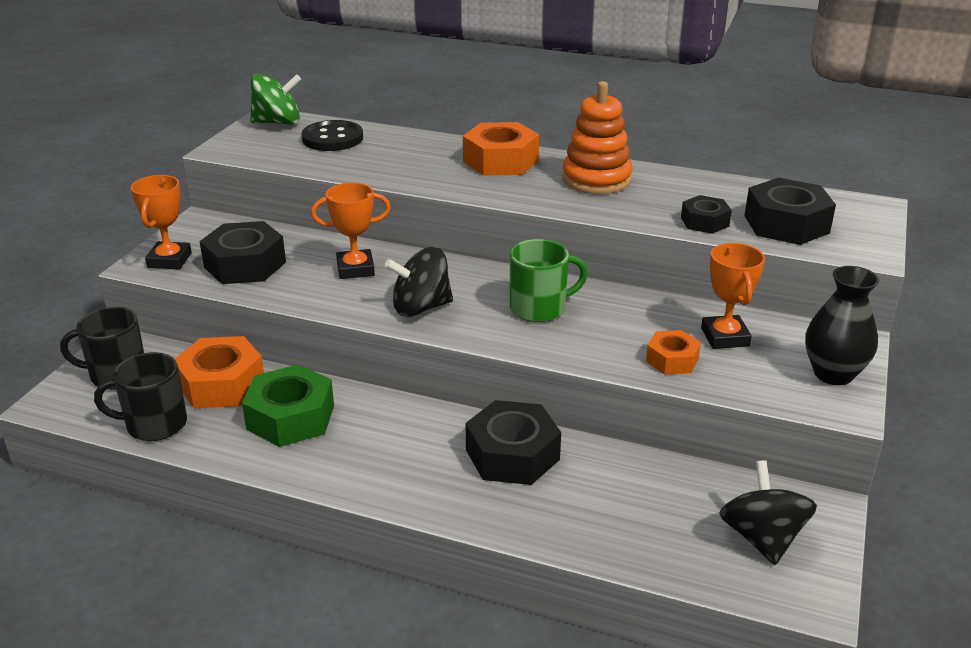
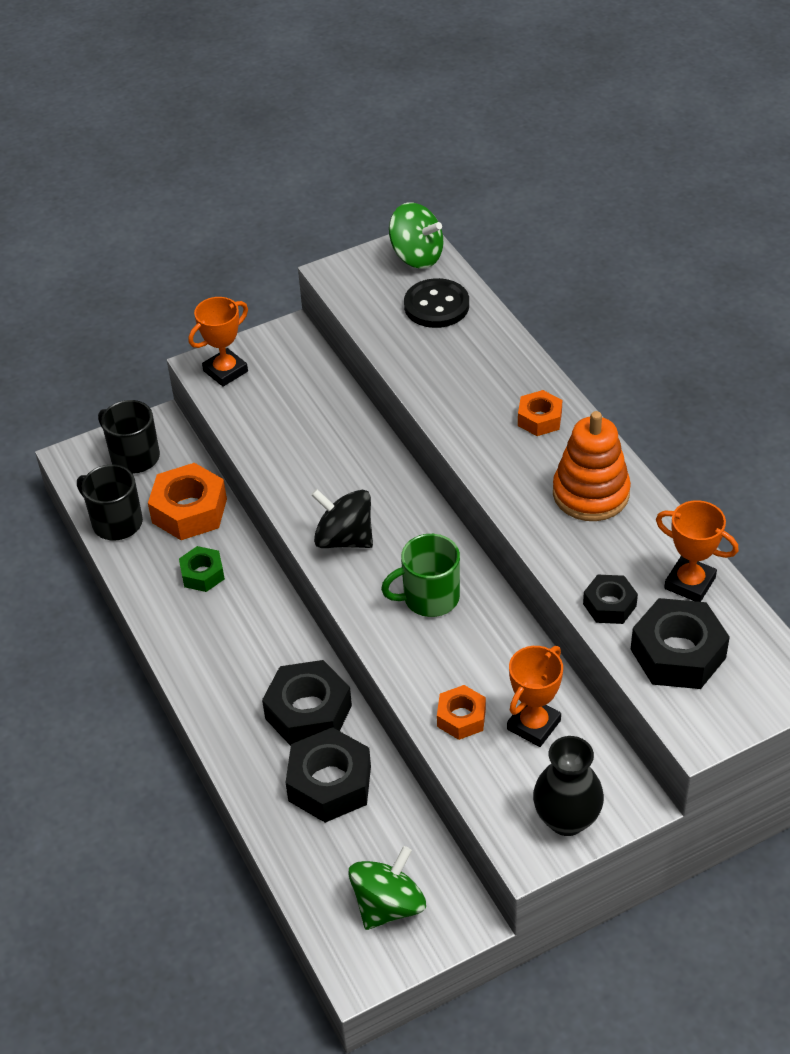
camera: 45 degrees right, 15 degrees up
(245, 265) = (271, 409): black nut -> black nut (329, 783)
(291, 417) = (202, 574): green nut -> green nut, size x0.58
(355, 269) = (344, 464): orange trophy -> orange trophy (689, 583)
(500, 161) = (539, 419): orange nut -> orange nut, size x0.58
(539, 308) = (429, 597): green mug -> green mug turned 135 degrees clockwise
(762, 538) = (388, 905): black spinning top -> green spinning top

